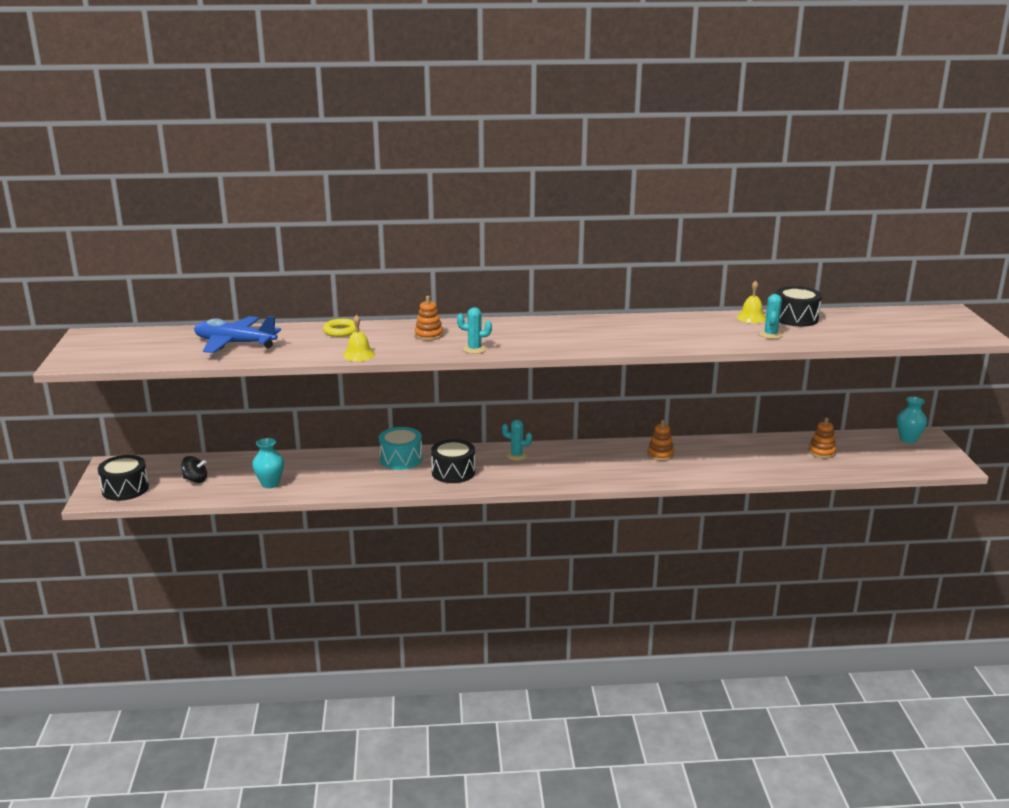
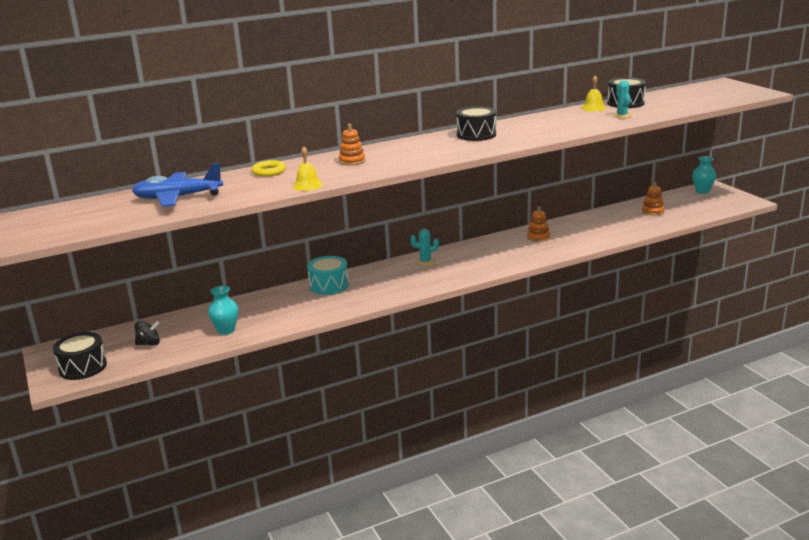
camera: 20 degrees left, 0 degrees up
(453, 472) = (384, 285): black drum -> black drum (476, 135)
(474, 349) = (404, 164): turquoise cactus -> none

